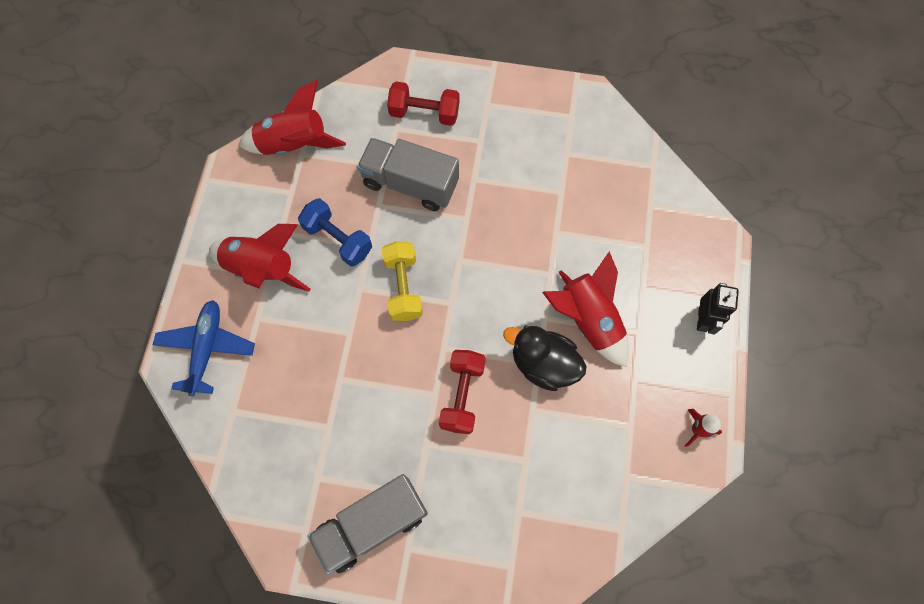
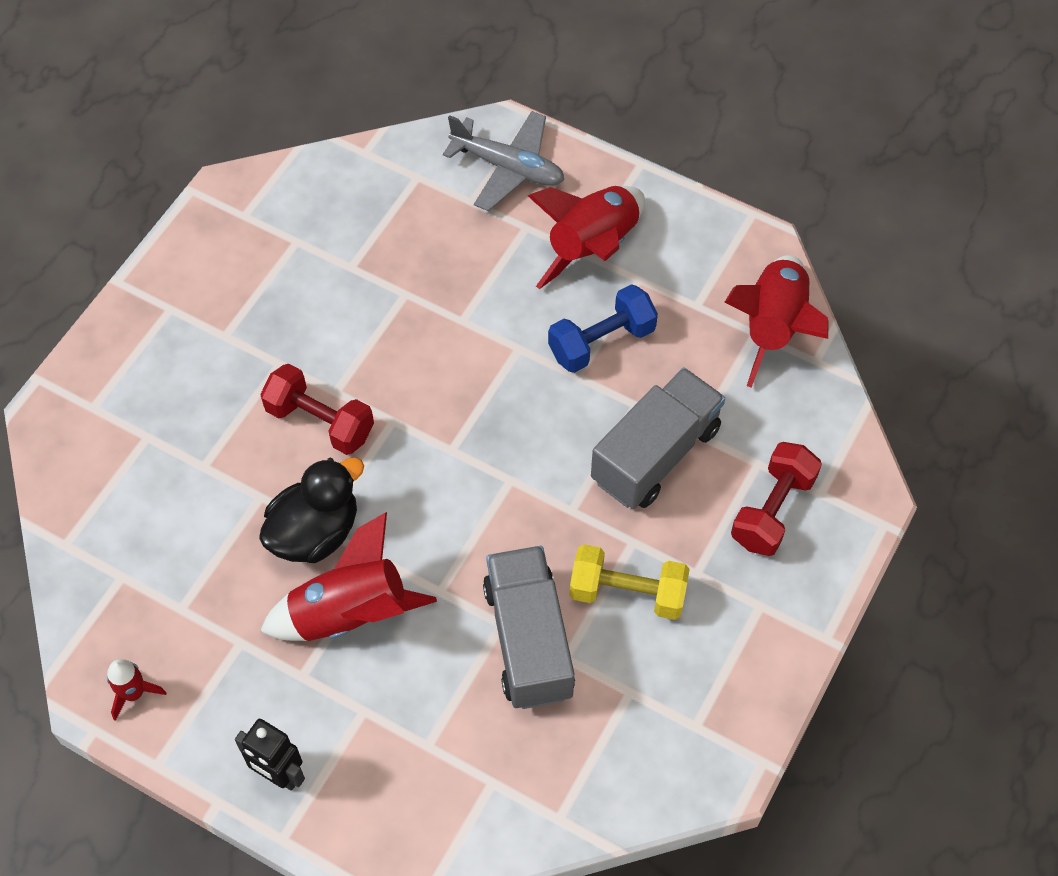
camera: 110 degrees right, 10 degrees down
(207, 348) = (508, 167): blue plane -> grey plane
(372, 524) = (215, 280): grey truck -> grey truck (529, 640)
(403, 287) = (498, 399): yellow dumbbell -> yellow dumbbell (627, 593)

